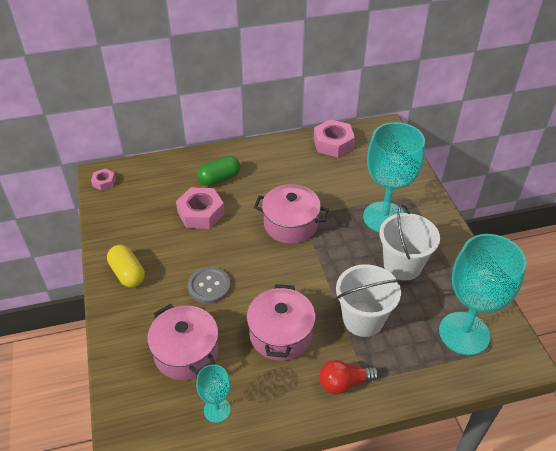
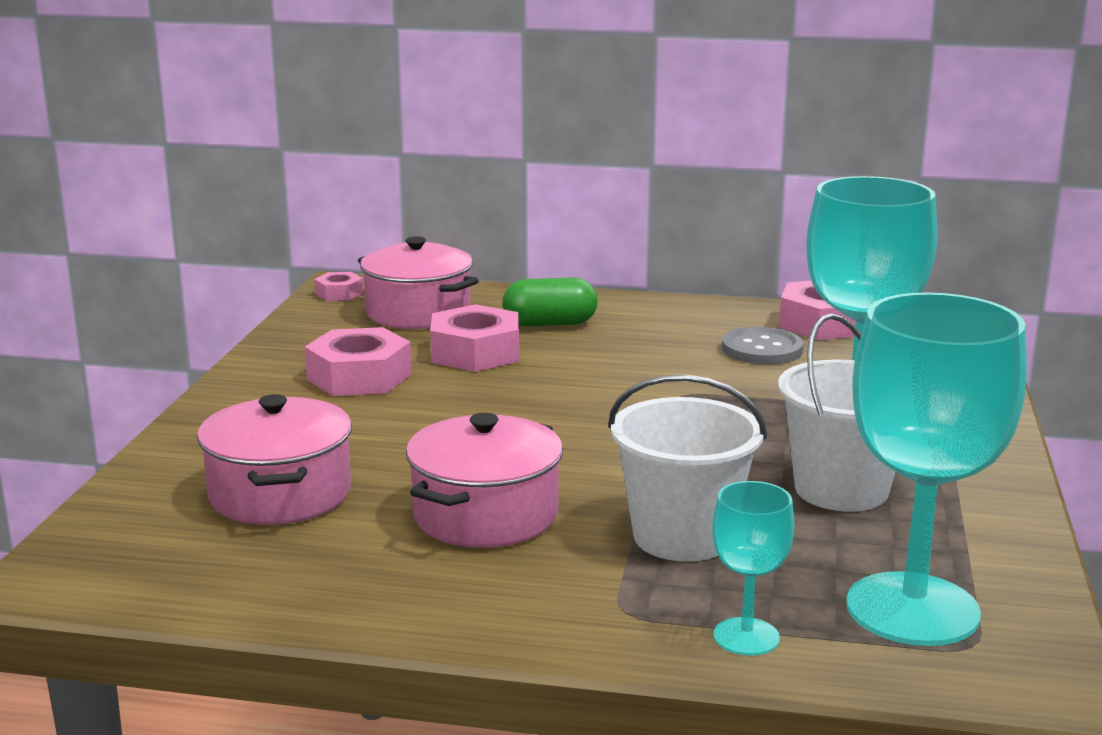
camera: 25 degrees right, 25 degrees down
(127, 273) = (273, 389): yellow capsule -> none
(161, 250) = (359, 377): none -> pink nut
(209, 286) = (405, 431): grey button -> grey button (762, 349)
(217, 410) = (263, 572): turquoise goblet -> turquoise goblet (746, 637)
(290, 224) = (639, 396): pink pot -> pink pot (418, 313)
(344, 383) = (559, 606): red light bulb -> none

